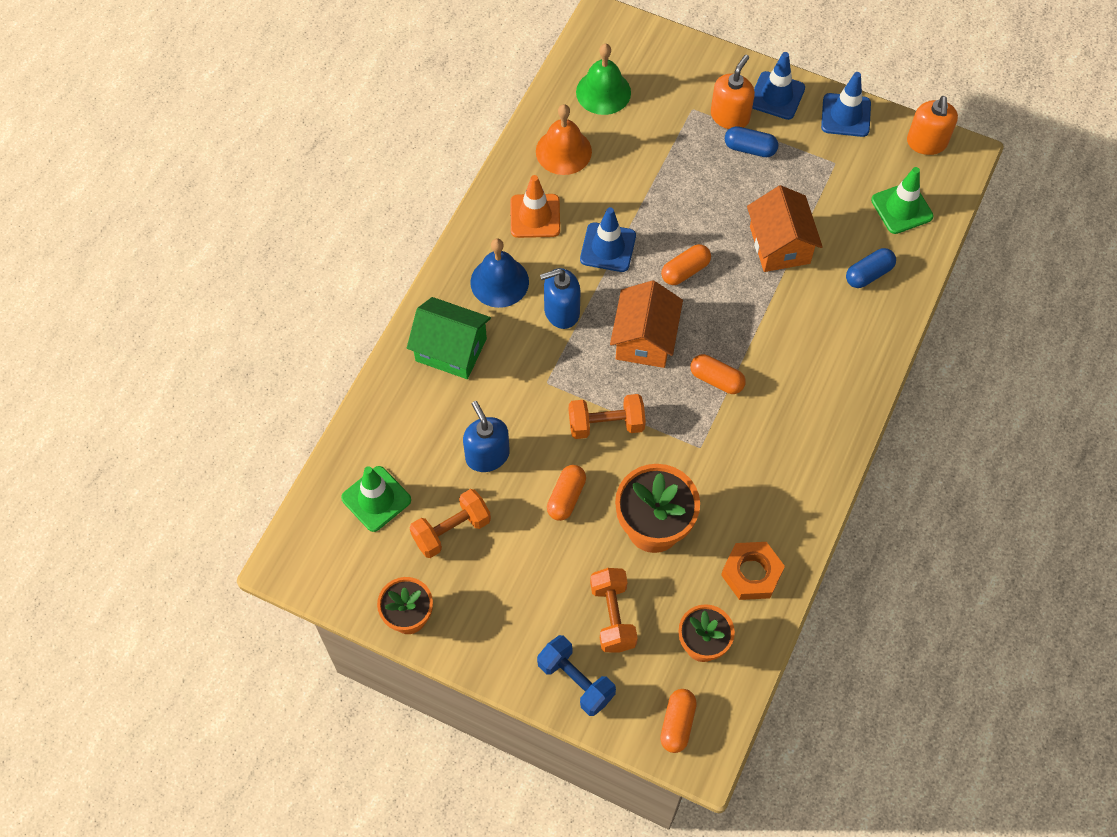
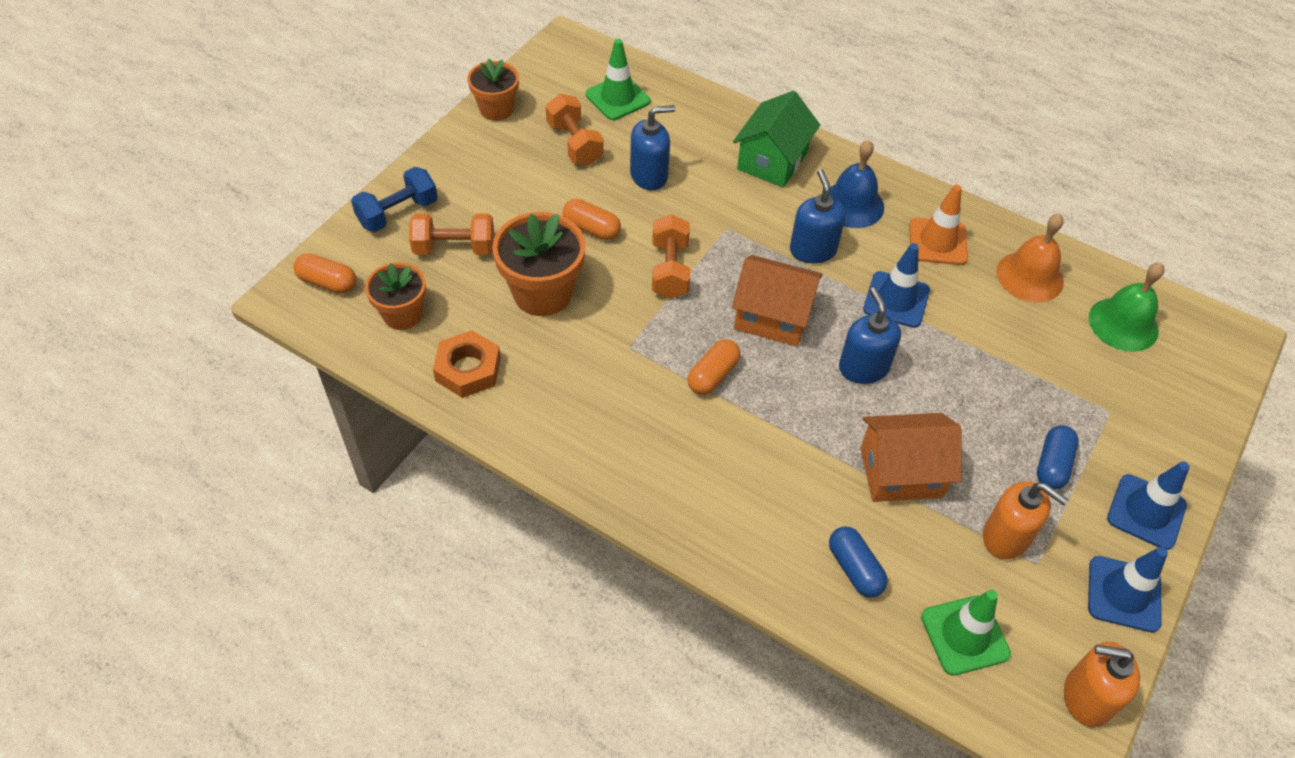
camera: 95 degrees right, 10 degrees down
(685, 271) = (863, 367): orange capsule -> blue soap dispenser
(730, 116) = (1103, 451): orange soap dispenser -> orange soap dispenser (1006, 537)

